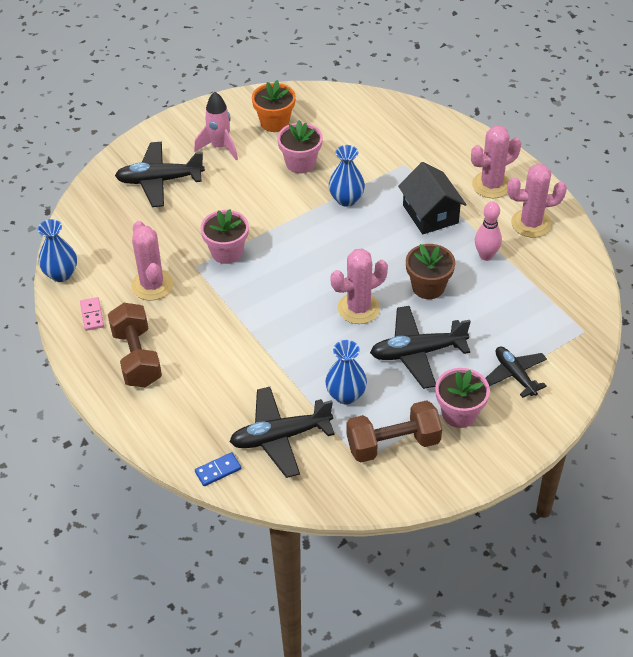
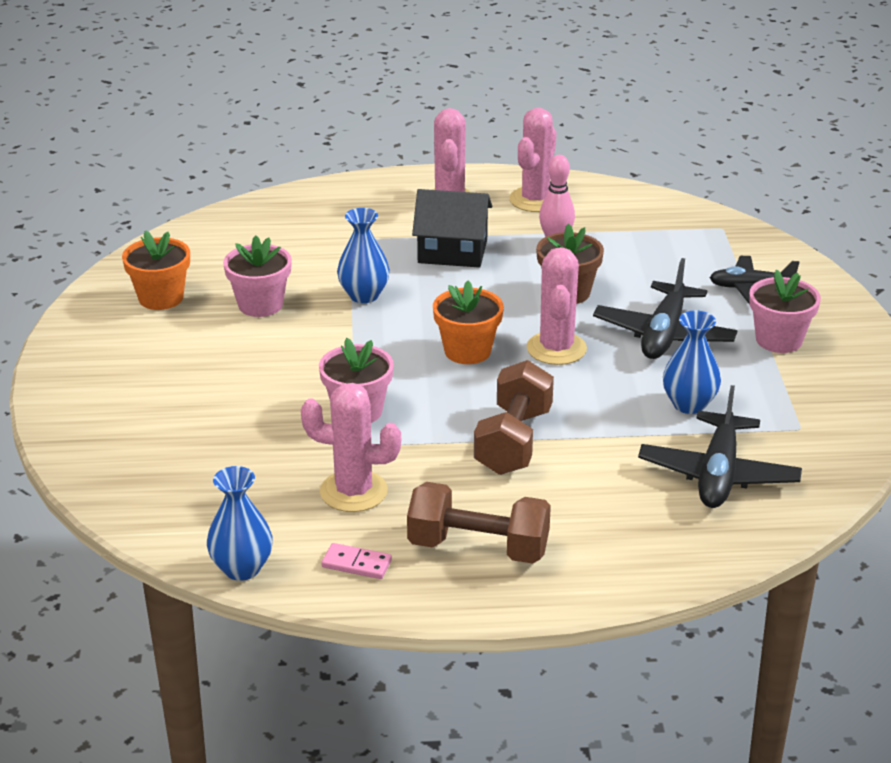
camera: 60 degrees left, 15 degrees down
(159, 180) = (155, 421): black plane -> none
(218, 470) = (737, 541): blue domino -> none
(220, 147) = (152, 353): pink rocket -> none
(323, 270) = (467, 351): none -> orange flower pot
(393, 444) = (791, 398): brown dumbbell -> brown dumbbell (513, 441)

